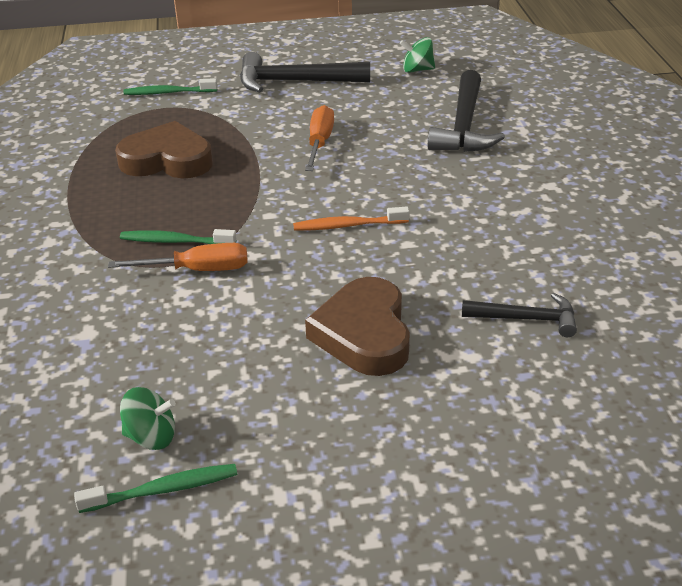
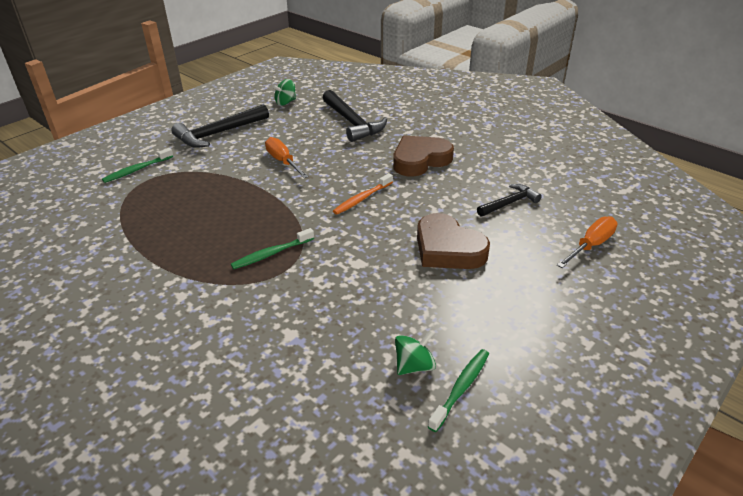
camera: 40 degrees left, 0 degrees up
(167, 160) = (196, 210): brown heart -> brown heart (420, 160)
(198, 270) = (309, 262): orange screwdriver -> orange screwdriver (590, 245)

